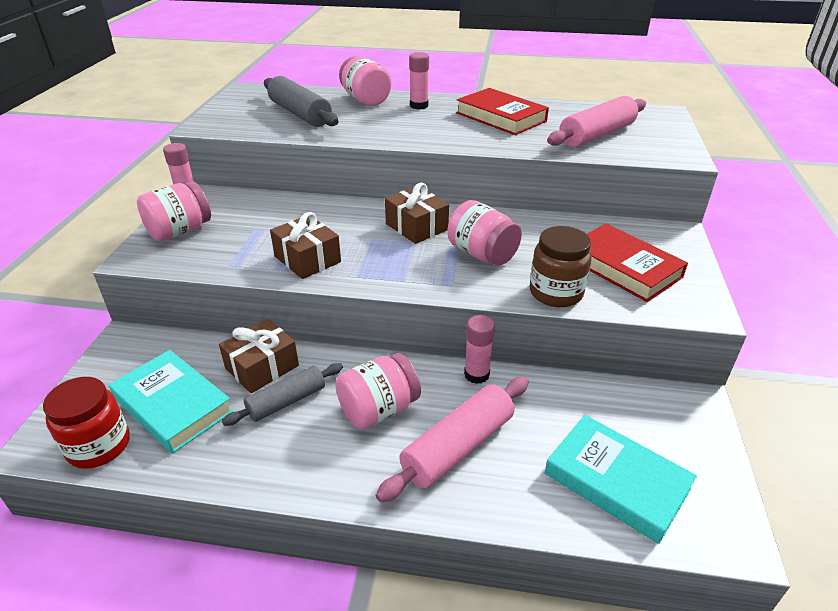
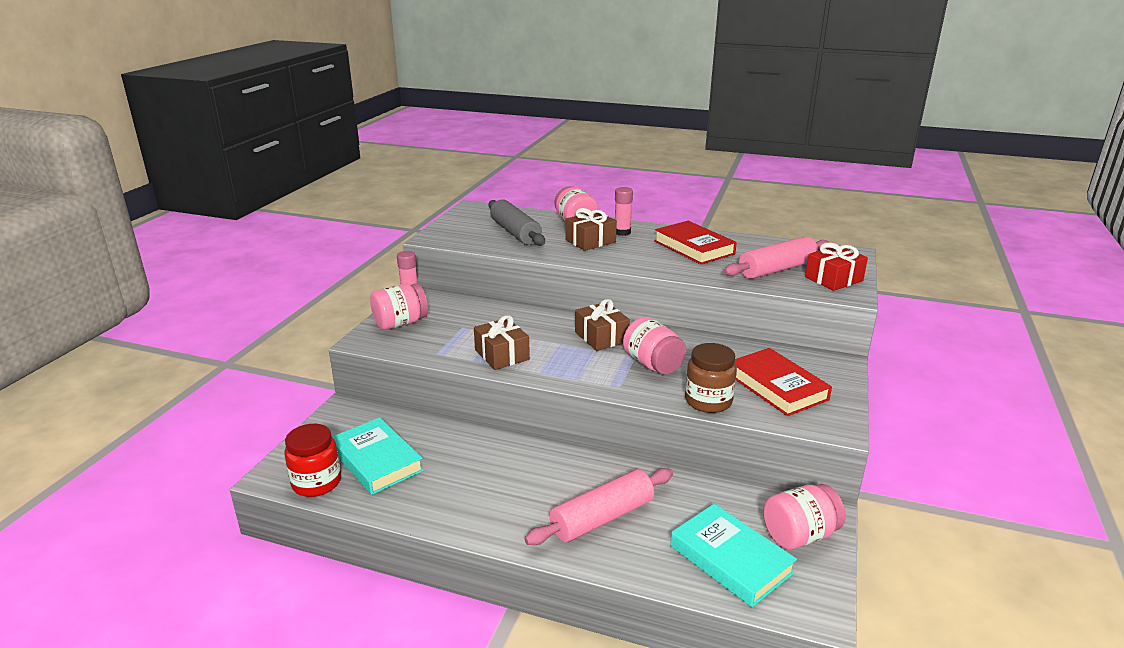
camera: 10 degrees right, 10 degrees down
(262, 367) = (452, 440): brown gift -> brown gift (590, 241)
(286, 401) = (467, 468): grey rolling pin -> none
(378, 410) = (542, 483): pink jar -> pink jar (799, 535)
(476, 374) = (632, 466): pink glue stick -> none
(659, 141) = (833, 279): none -> red gift

